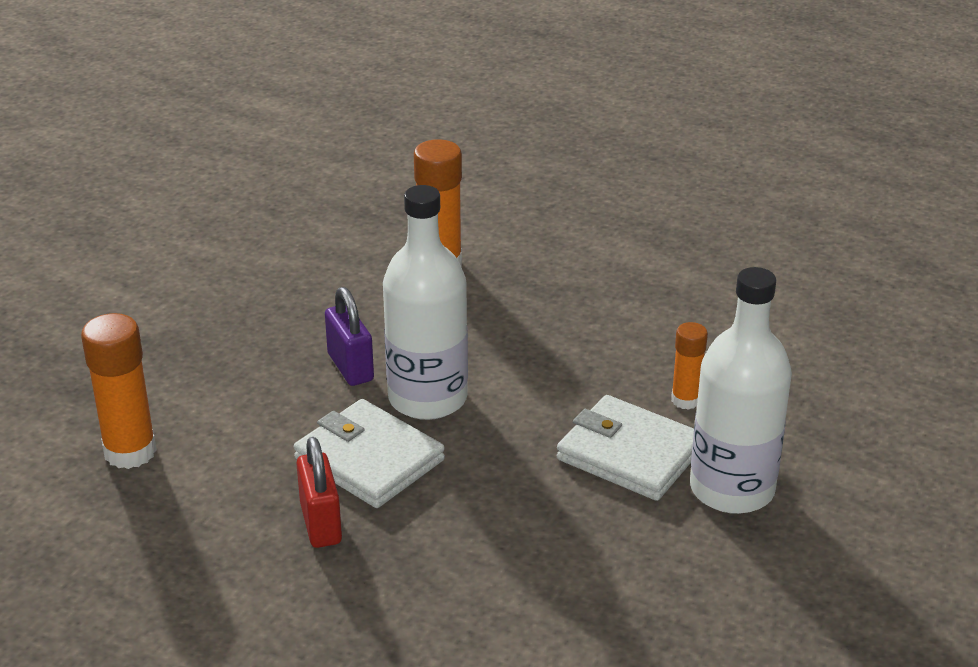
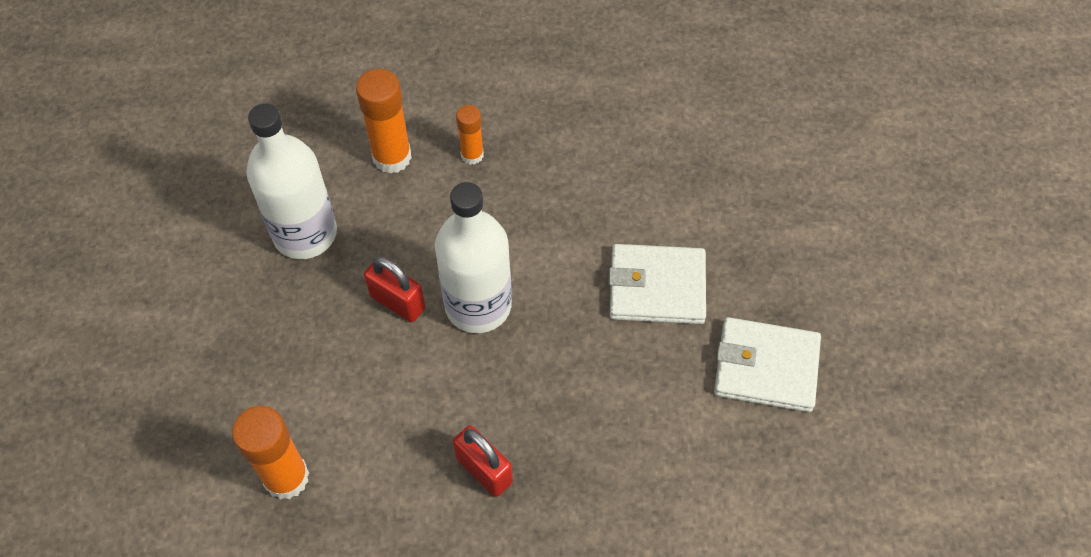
camera: 30 degrees left, 25 degrees up
(350, 367) = (397, 302): purple padlock -> red padlock
(369, 459) = (476, 389): white wallet -> white wallet (766, 367)
(685, 400) = (662, 214): orange glue stick -> orange glue stick (472, 155)
(732, 489) = (744, 286): white bottle -> white bottle (305, 233)

